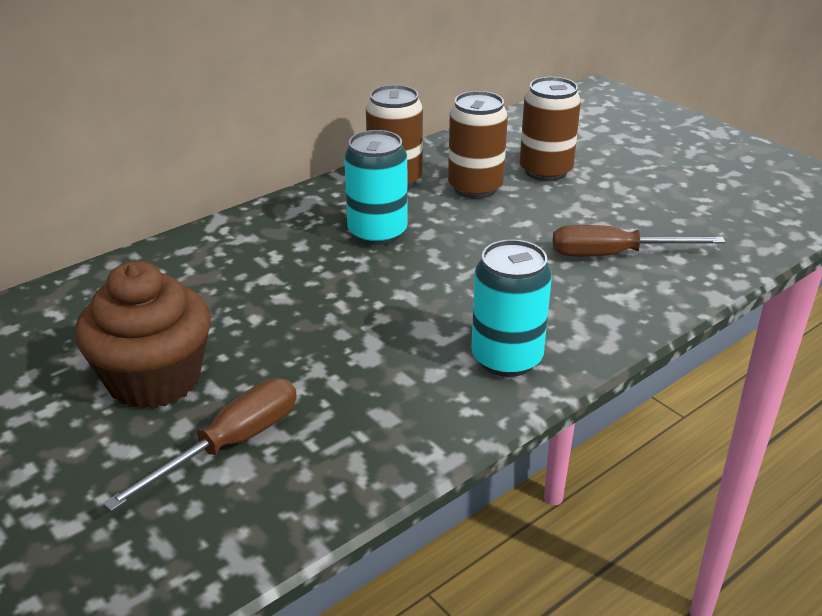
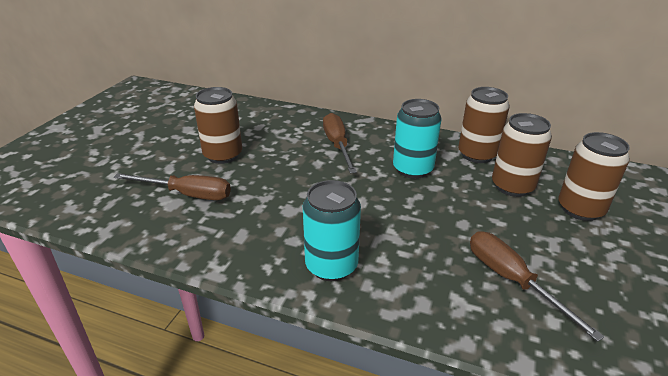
camera: 60 degrees right, 0 degrees up
(154, 379) = (223, 155): brown cupcake -> brown can
(256, 266) = (337, 145): none -> brown screwdriver

